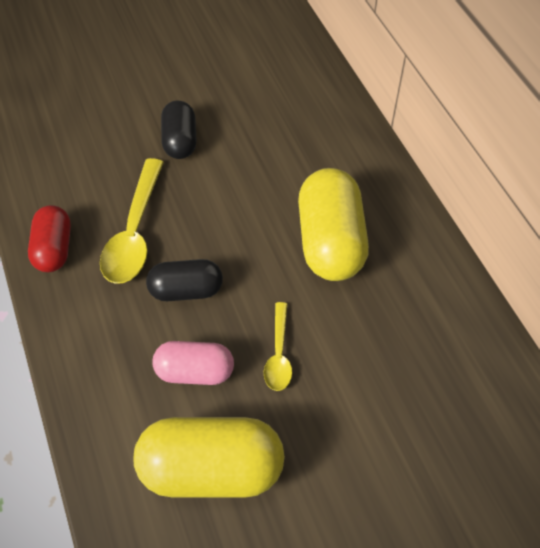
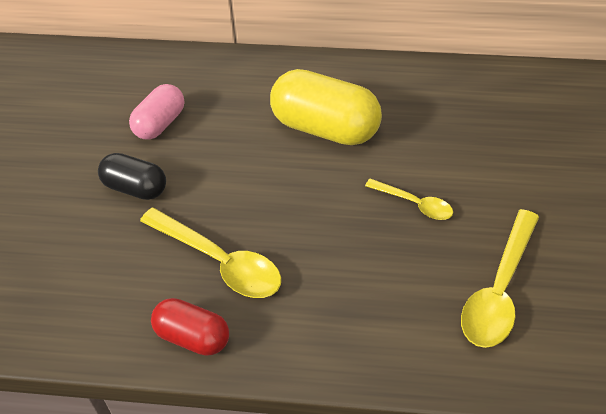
camera: 60 degrees left, 5 degrees down
(186, 290) = (312, 244): black capsule -> none
(195, 371) = (400, 268): pink capsule -> pink capsule (160, 123)
(211, 469) = (499, 290): yellow capsule -> yellow spoon

